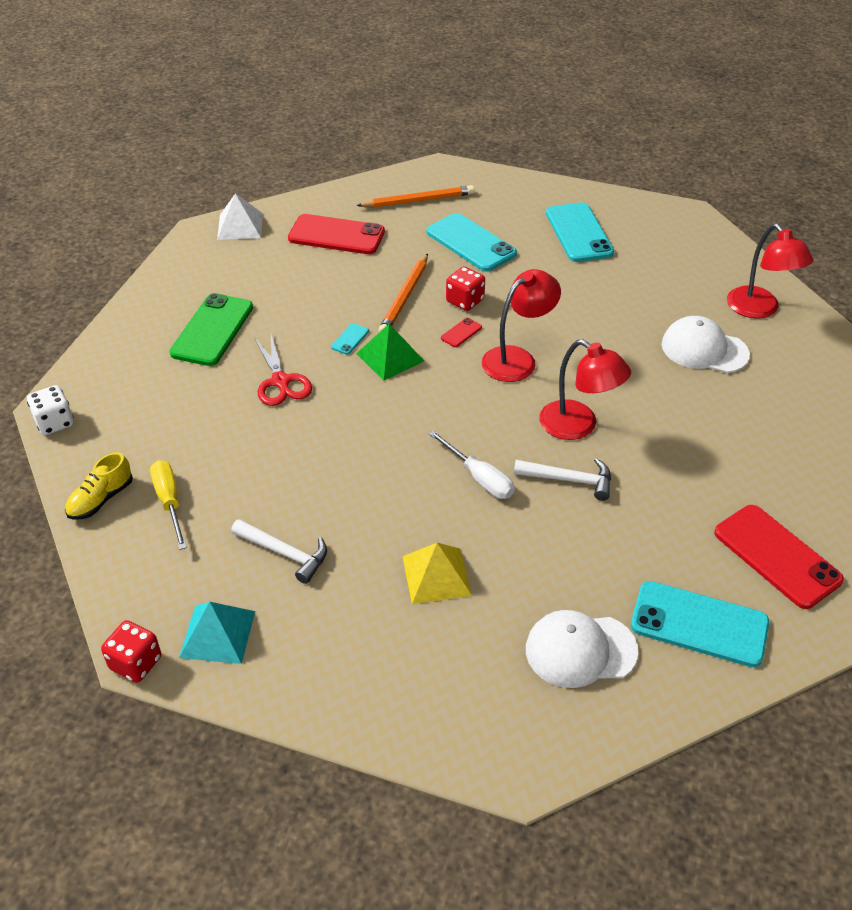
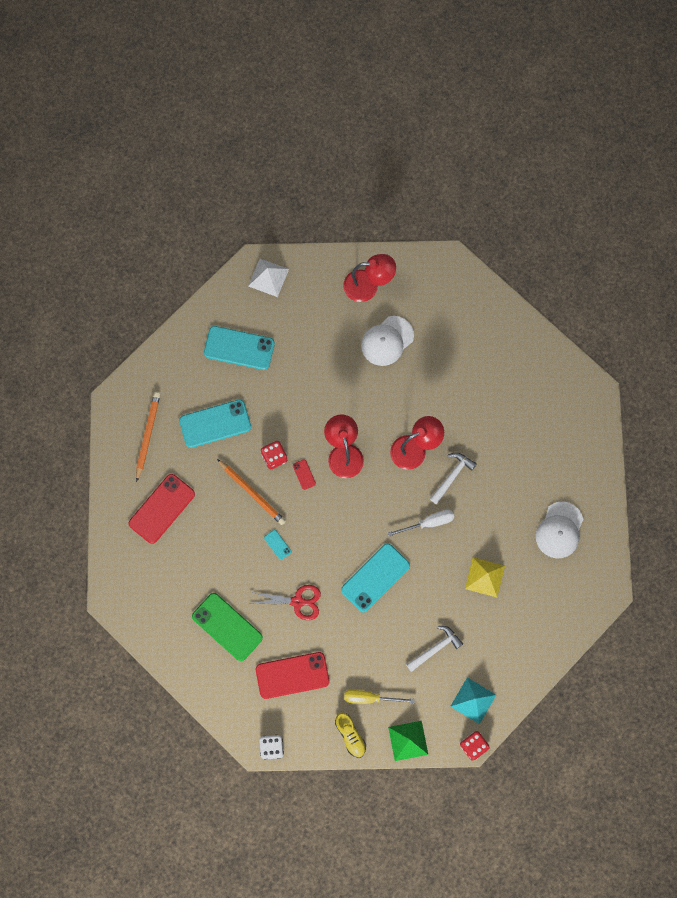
camera: 65 degrees left, 30 degrees up
(240, 226) = (117, 570): white pyramid -> white pyramid (268, 277)
(390, 357) = (306, 527): green pyramid -> green pyramid (408, 740)
(699, 624) = (569, 466): turquoise phone -> turquoise phone (375, 577)
(776, 556) = (548, 403): red phone -> red phone (292, 675)

